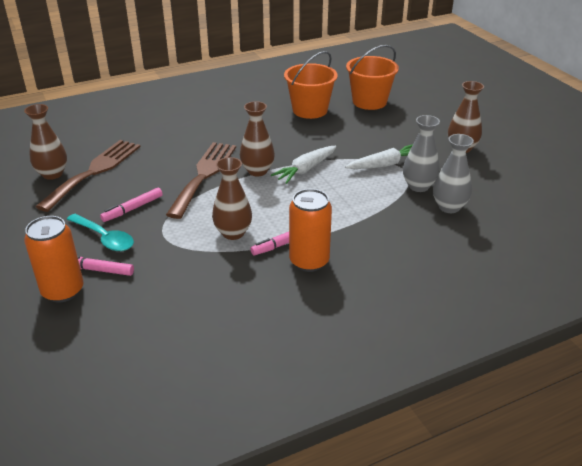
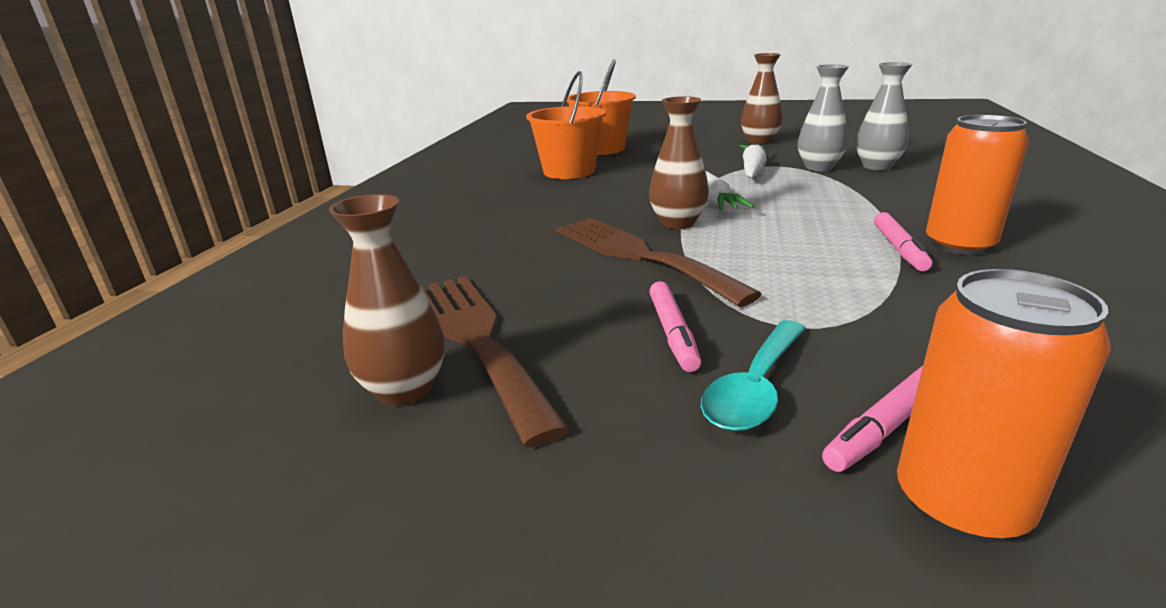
camera: 50 degrees left, 10 degrees down
(104, 238) = (755, 388): turquoise spoon -> turquoise spoon turned 135 degrees clockwise
(233, 233) = (840, 272): brown vase -> none

